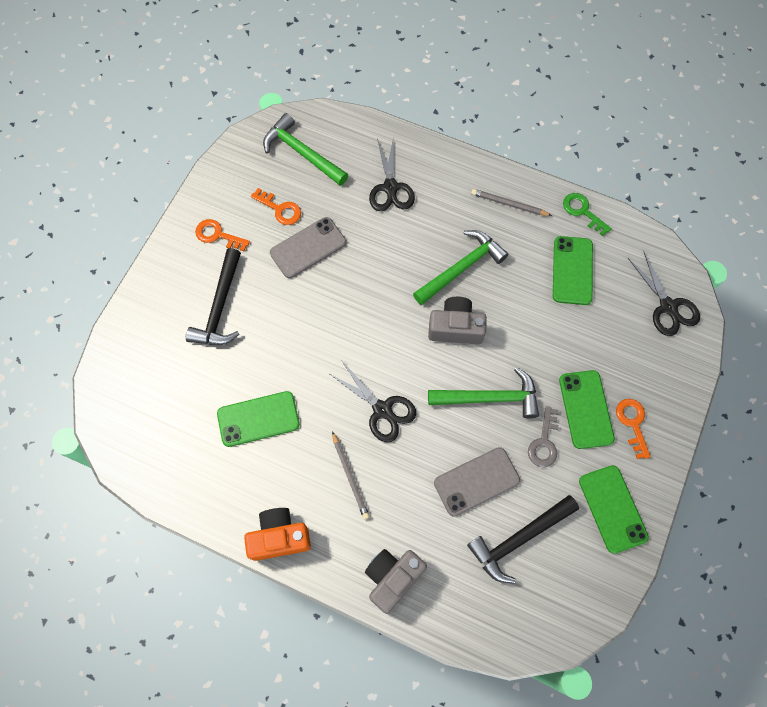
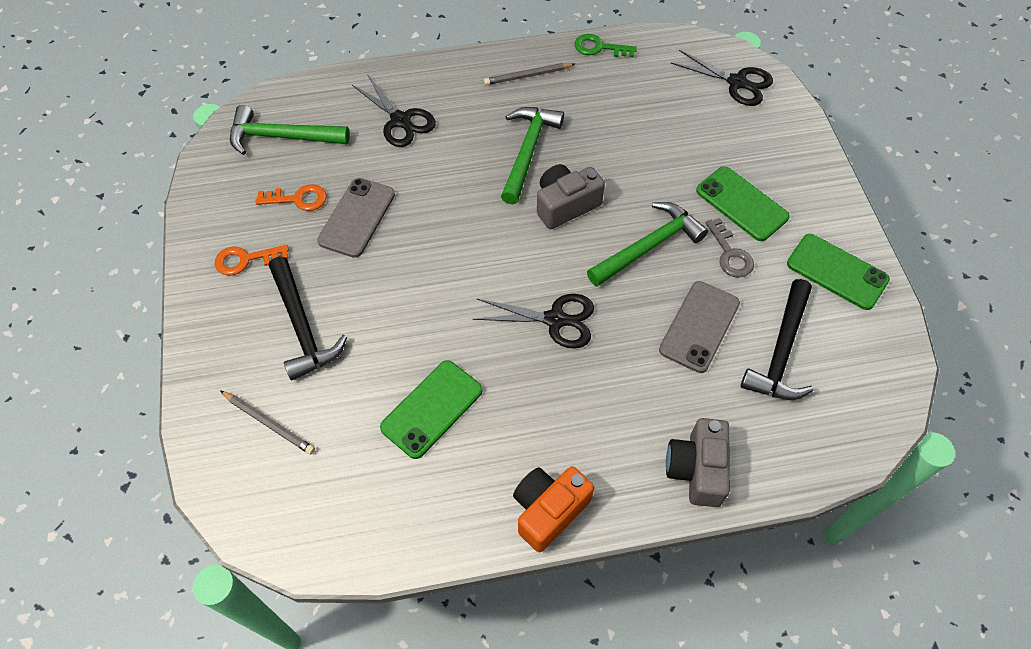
camera: 35 degrees left, 10 degrees down
(350, 476) = (574, 402): grey pencil -> grey pencil (269, 423)
(572, 270) = (631, 99): green phone -> none
(633, 423) = (791, 191): orange key -> none

